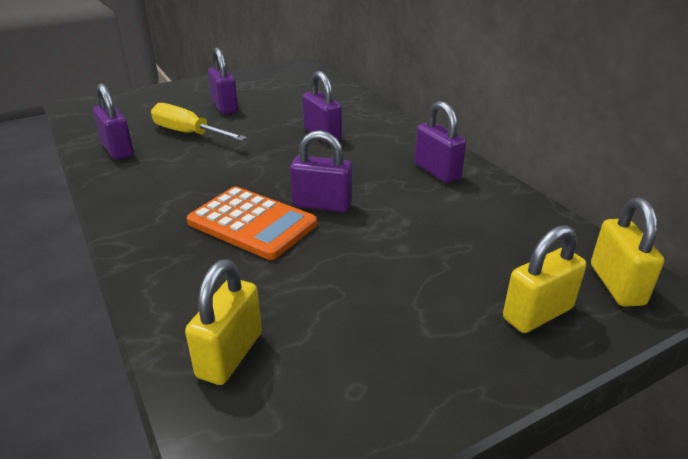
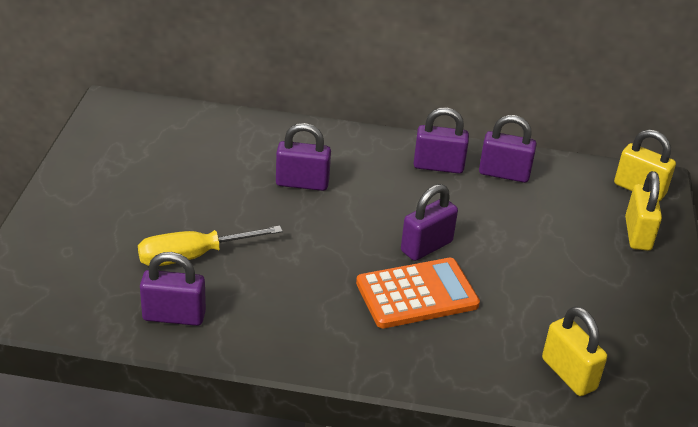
camera: 55 degrees left, 5 degrees up
(225, 106) = (154, 206): purple padlock -> purple padlock (504, 174)

